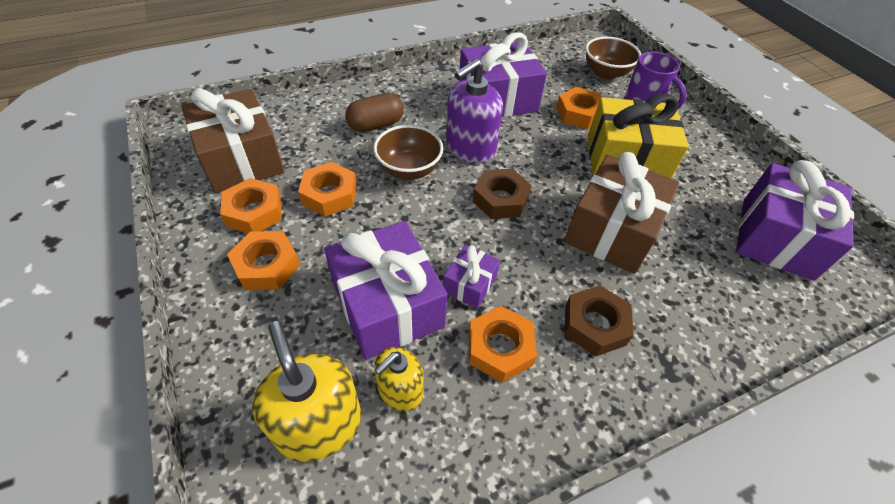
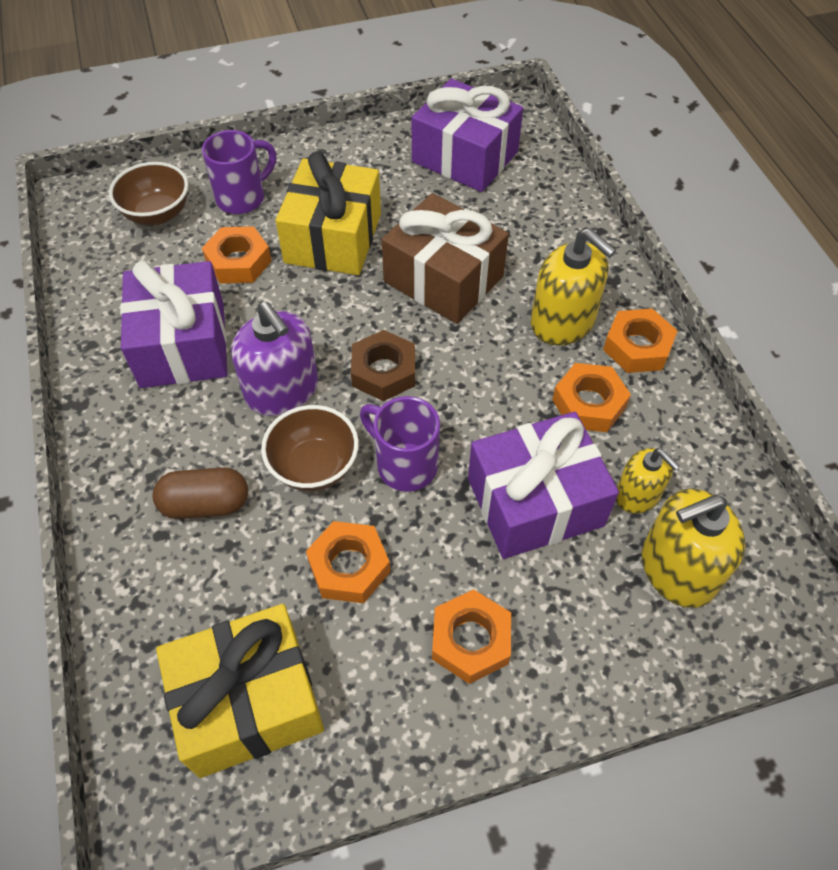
camera: 80 degrees left, 5 degrees up
(241, 159) = (249, 701): brown gift -> yellow gift
(254, 212) = (370, 667): orange nut -> orange nut (637, 347)
(376, 125) = (206, 504): brown capsule -> brown capsule turned 75 degrees counterclockwise
(415, 218) = (404, 465): none -> purple mug
(469, 284) = (509, 419): purple gift -> none
(595, 325) = (563, 322): brown nut -> yellow soap dispenser

